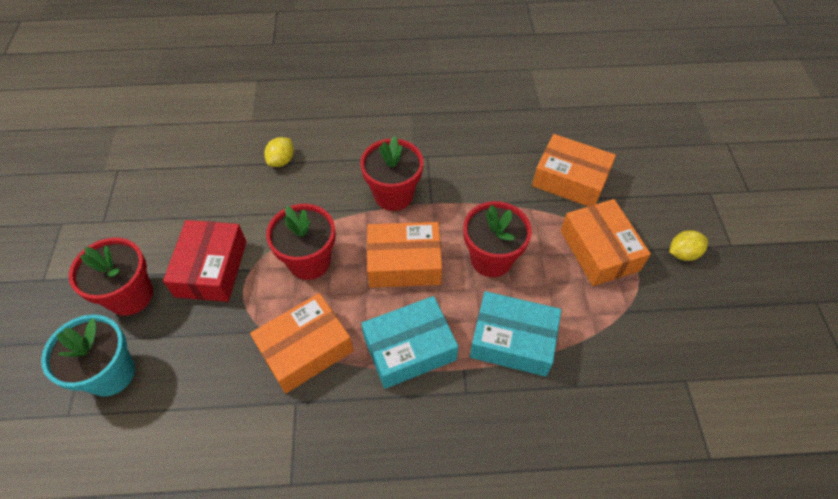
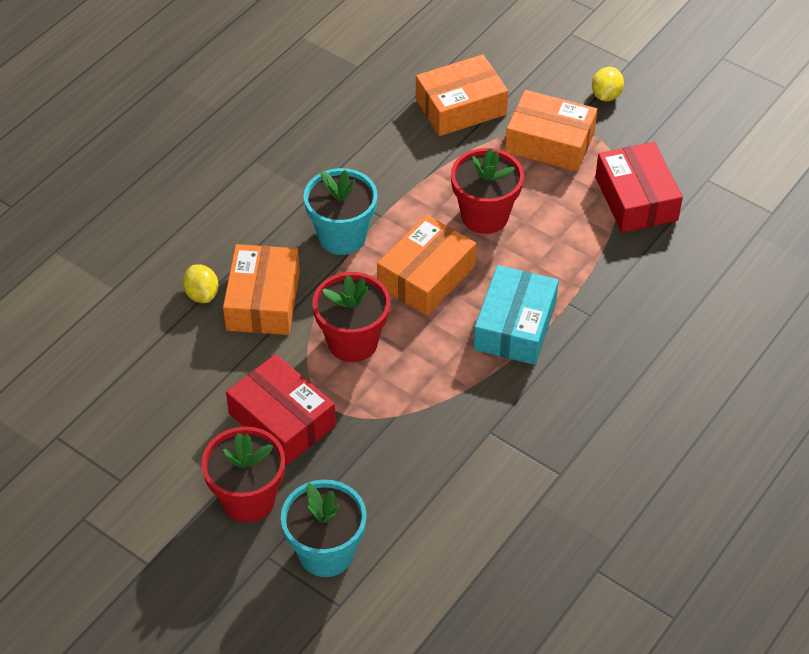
camera: 50 degrees left, 5 degrees down
(305, 349) = (444, 396): orange box -> orange box (263, 301)
(393, 195) = (342, 236): red flower pot -> turquoise flower pot
(512, 340) = (574, 256): turquoise box -> none
(610, 343) = (636, 199): none -> red box

